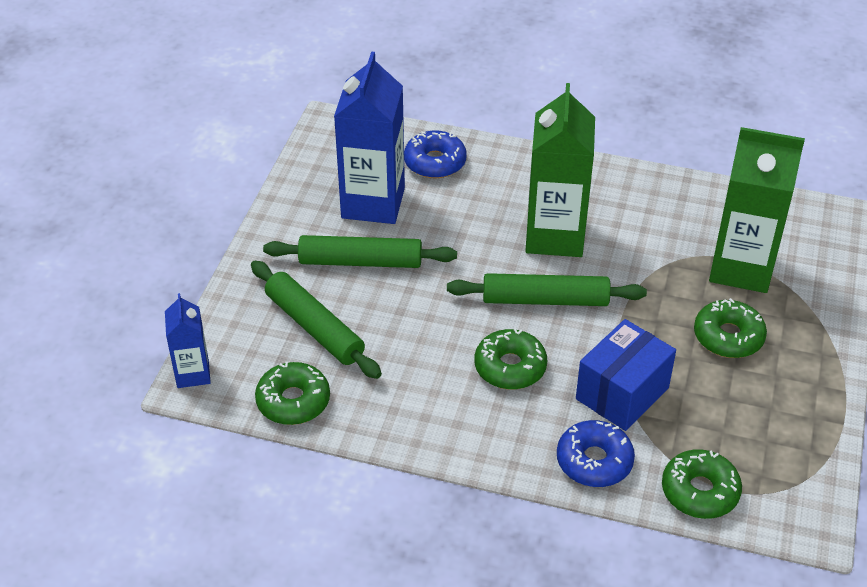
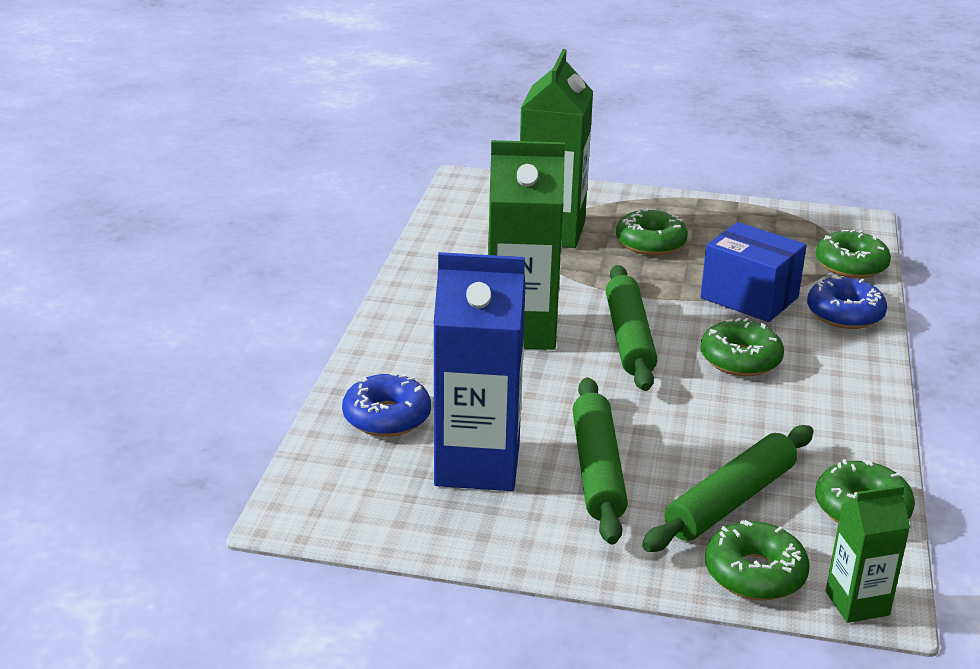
camera: 95 degrees left, 15 degrees down
(193, 373) = (857, 603): blue carton -> green carton
(234, 326) = (754, 573): none -> green donut

